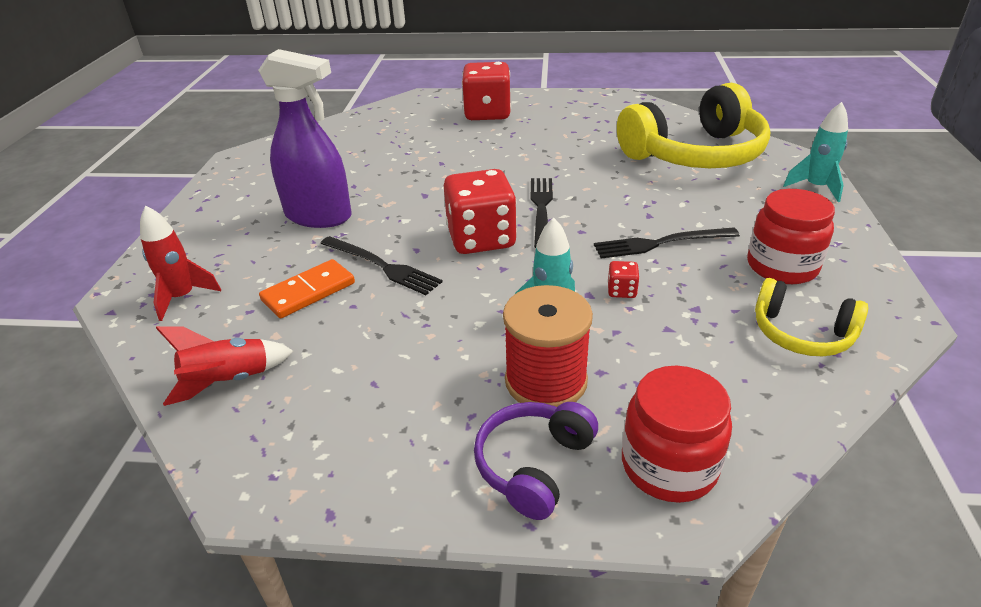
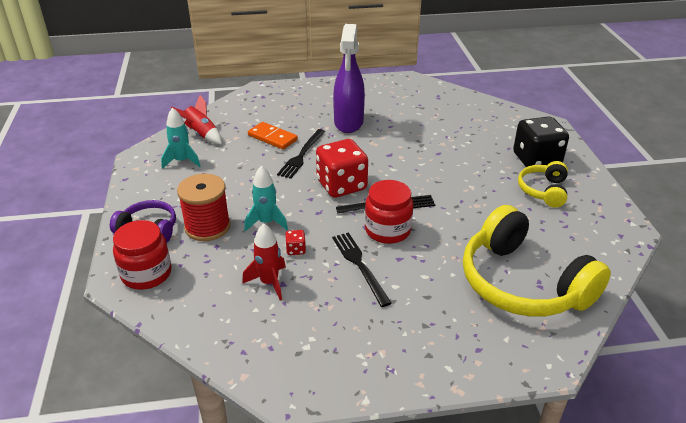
camera: 75 degrees right, 0 degrees up
(182, 297) = (261, 105): red rocket -> red rocket (269, 283)
(487, 114) = (536, 160): red dice -> black dice
(782, 266) = (345, 330): red jar -> red jar (387, 230)
(801, 333) = (262, 335): yellow headphones -> yellow headphones (543, 191)
(816, 187) = (491, 365): turquoise rocket -> turquoise rocket (182, 161)

